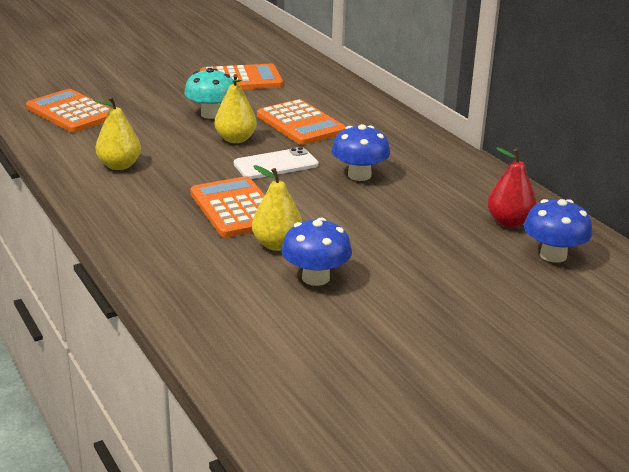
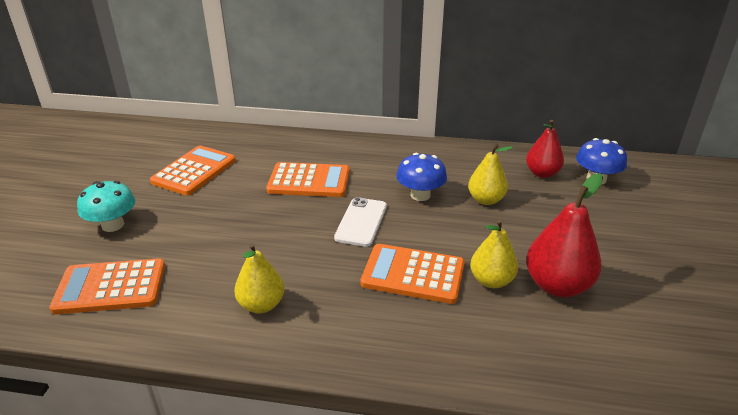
camera: 50 degrees left, 5 degrees up
(211, 114) = (234, 212): turquoise mushroom -> turquoise mushroom (113, 225)
(235, 139) = (295, 221): yellow pear -> yellow pear (486, 200)
(315, 278) = (557, 285): blue mushroom -> red pear

